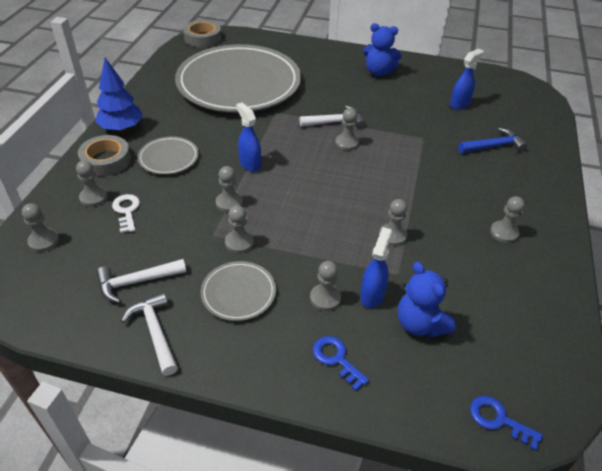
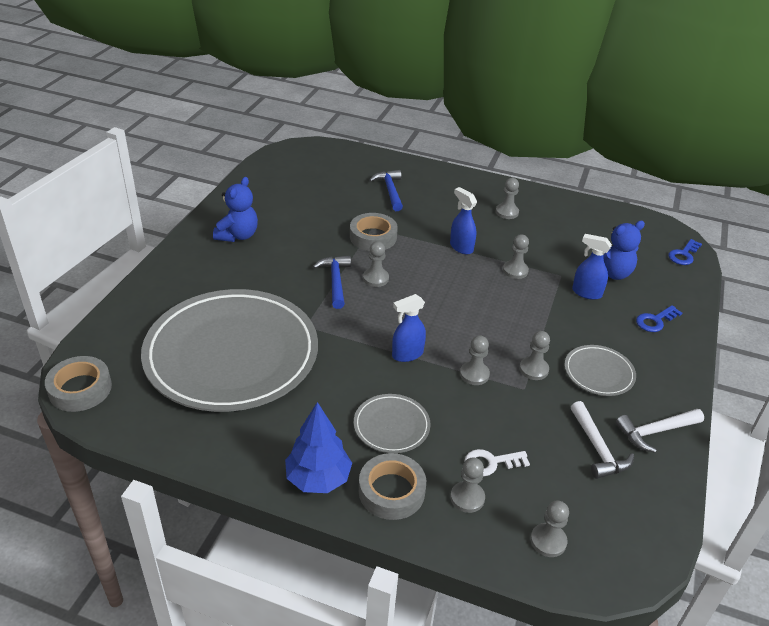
camera: 85 degrees left, 5 degrees down
(325, 298) = (595, 319): grey pawn -> none
(336, 122) = (335, 281): white hammer -> blue hammer
(409, 139) = (373, 237): none -> grey tape
(459, 104) = (316, 194): blue spray bottle -> blue spray bottle (461, 247)

